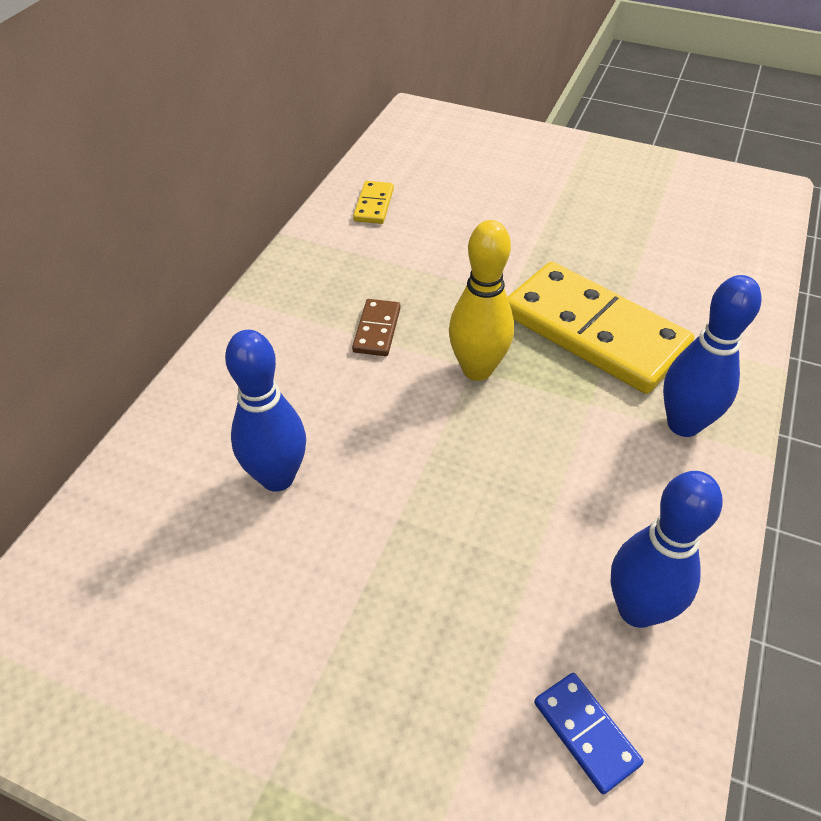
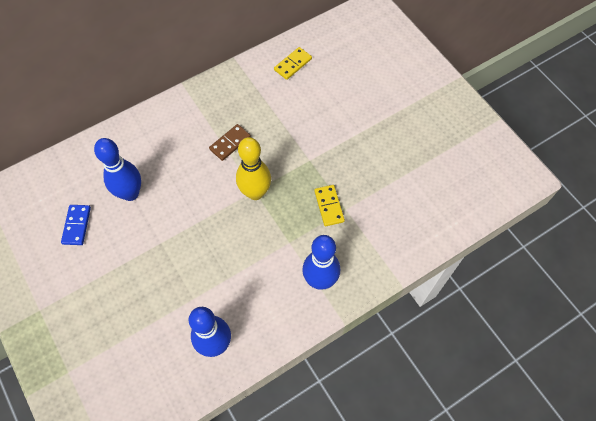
camera: 35 degrees right, 15 degrees up
(586, 733) = (152, 372): blue domino -> blue domino (77, 225)
(594, 331) = (329, 206): yellow domino -> yellow domino, size x0.42

